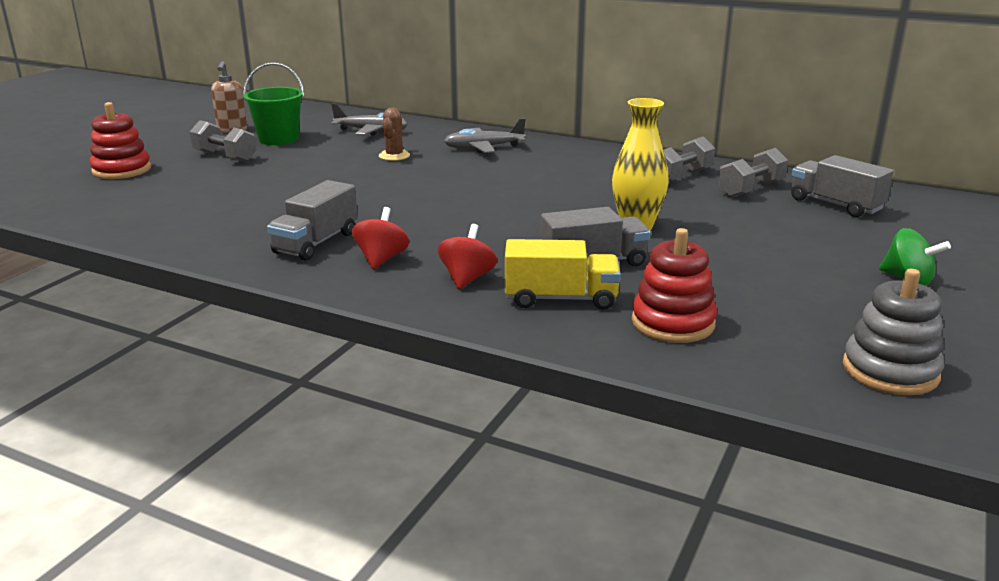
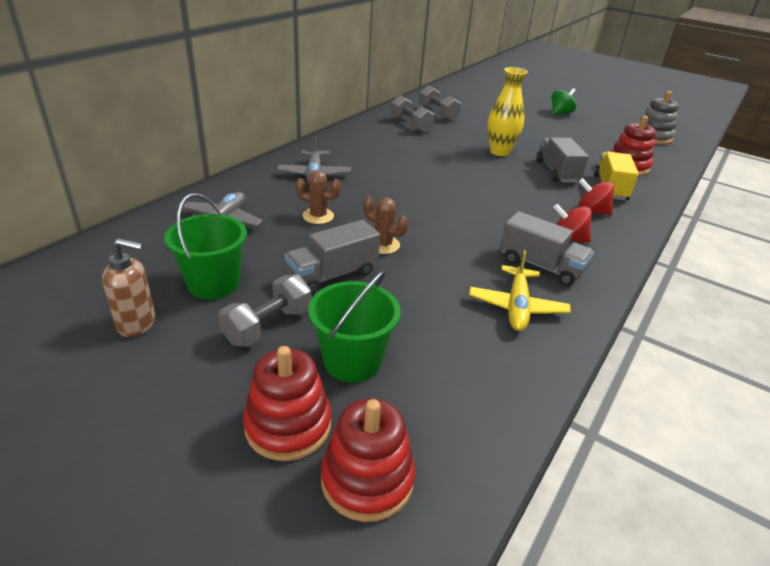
camera: 85 degrees left, 10 degrees up
(66, 190) = (367, 479): none -> red stacking toy
(178, 180) = (352, 361): none -> green bucket
(240, 230) = (517, 306): none -> yellow plane
(346, 180) = (383, 245): none -> brown cactus
(835, 204) = (464, 103): grey truck -> grey truck (332, 275)

